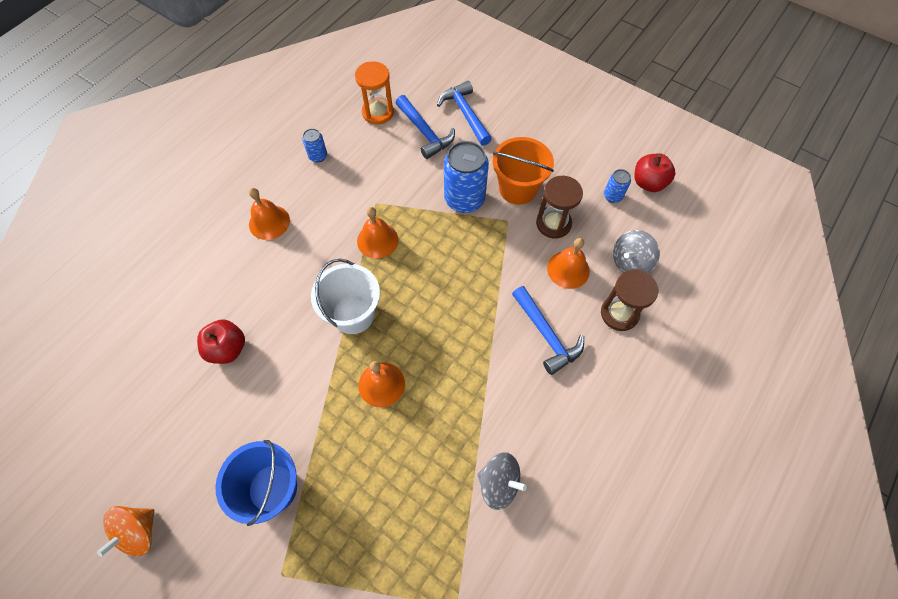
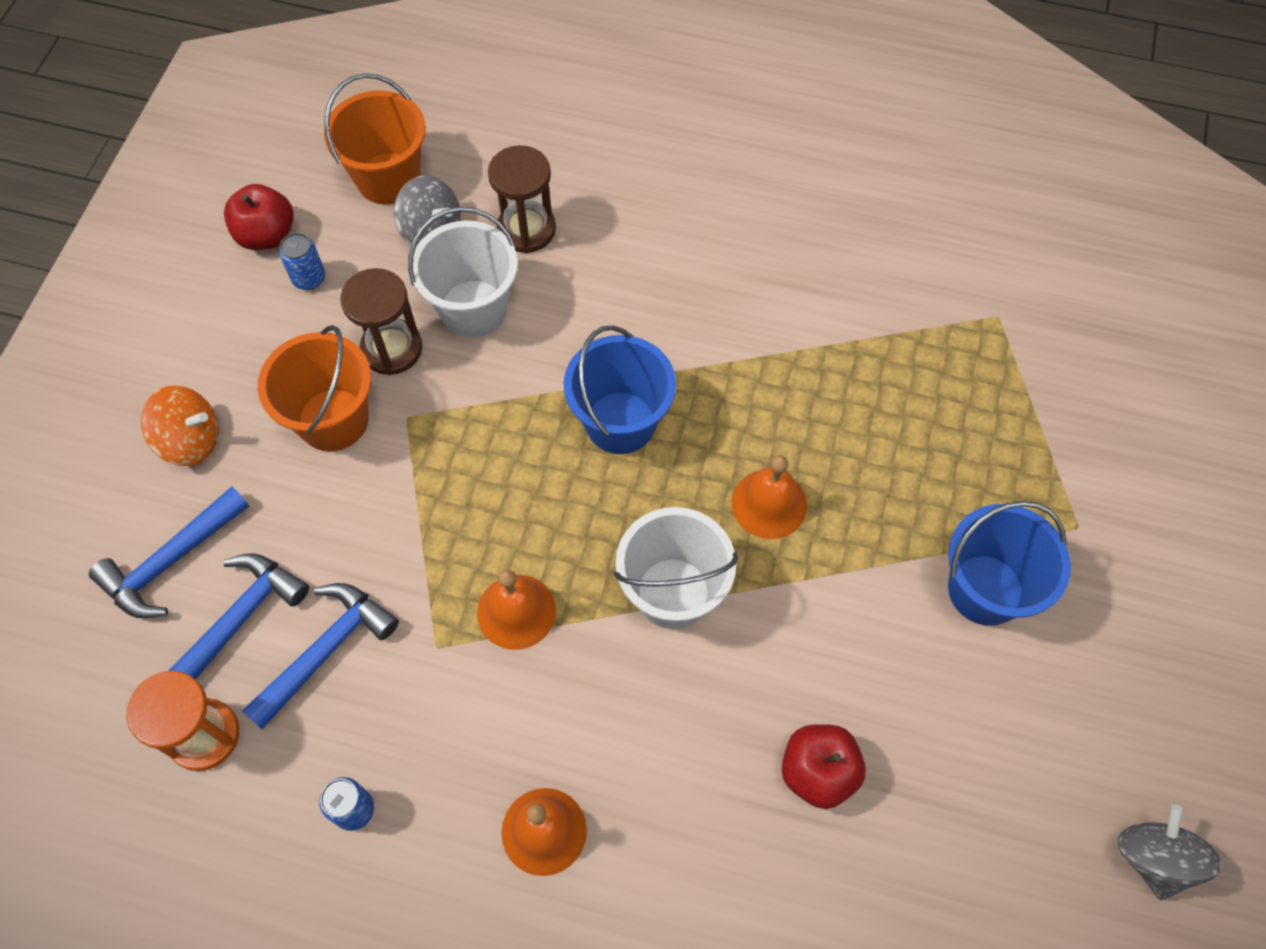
camera: 110 degrees left, 0 degrees up
(139, 532) = (1139, 750): orange spinning top -> orange spinning top (191, 440)
(464, 199) = (382, 498): blue can -> none
(465, 322) = (620, 422): none -> blue bucket
(499, 483) = (834, 311): grey spinning top -> grey spinning top (1153, 858)
(546, 335) = (597, 310): blue hammer -> blue hammer (326, 650)
(568, 269) = (473, 308): orange bell -> white bucket
(677, 249) = (388, 178): none -> orange bucket

